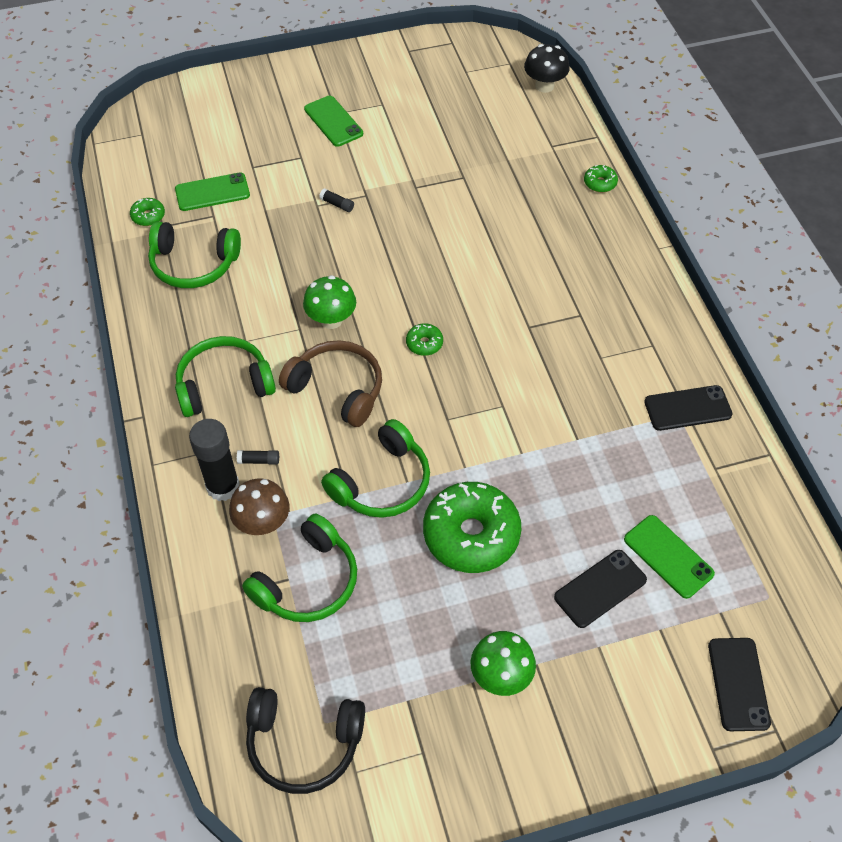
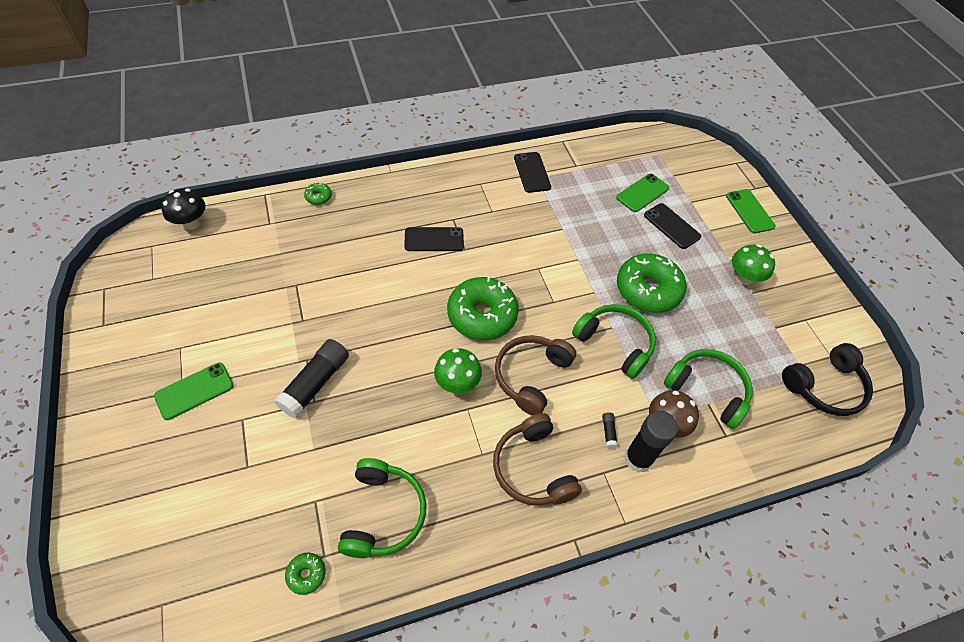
camera: 95 degrees left, 0 degrees up
(212, 192) = (279, 505): green phone -> green phone (749, 211)
(224, 384) = (532, 468): green headphones -> brown headphones
(303, 743) = (824, 387): black headphones -> black headphones turned 60 degrees clockwise
(337, 204) = (315, 383): black glue stick -> black glue stick, size x2.43
(424, 343) = (482, 315): green donut -> green donut, size x2.33
(738, 684) = (715, 173): black phone -> black phone (434, 239)

